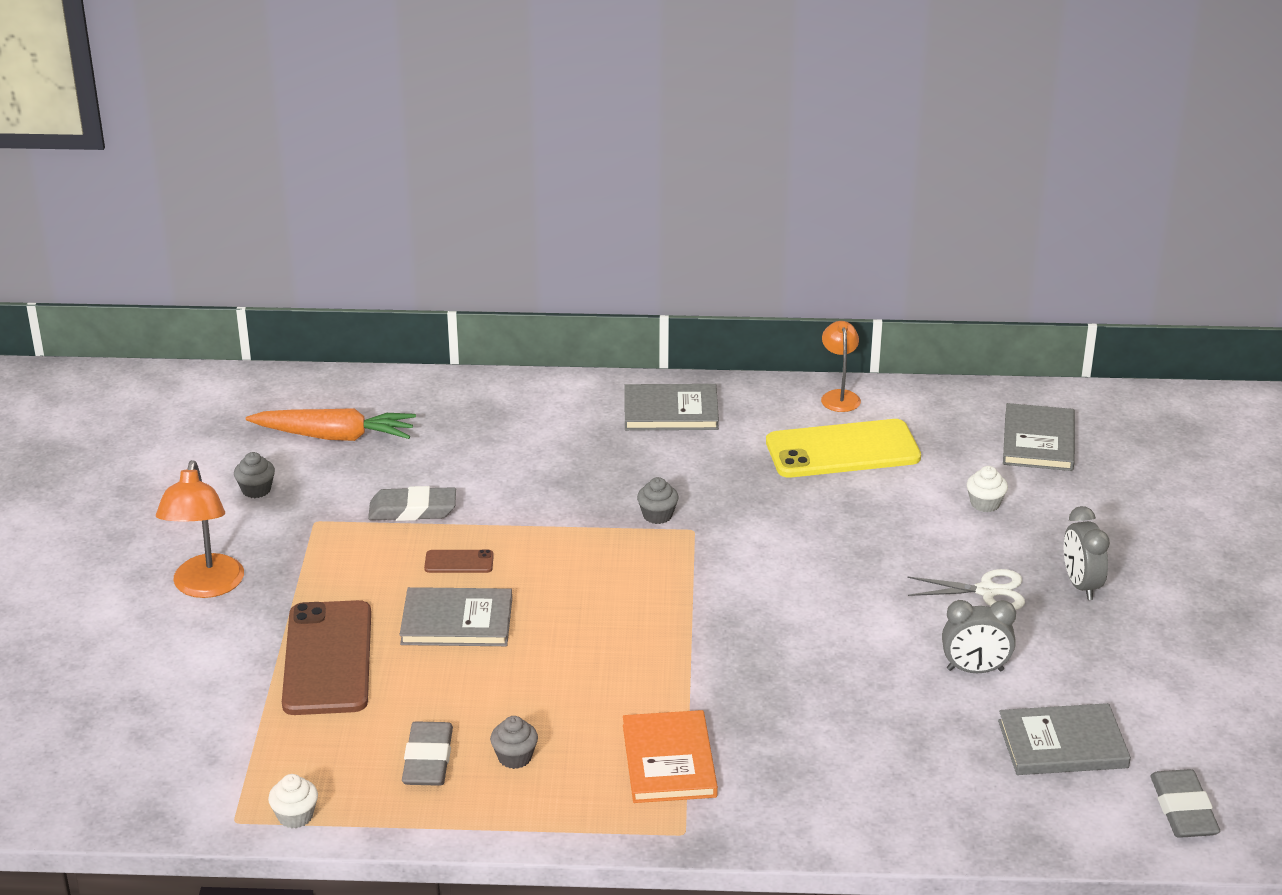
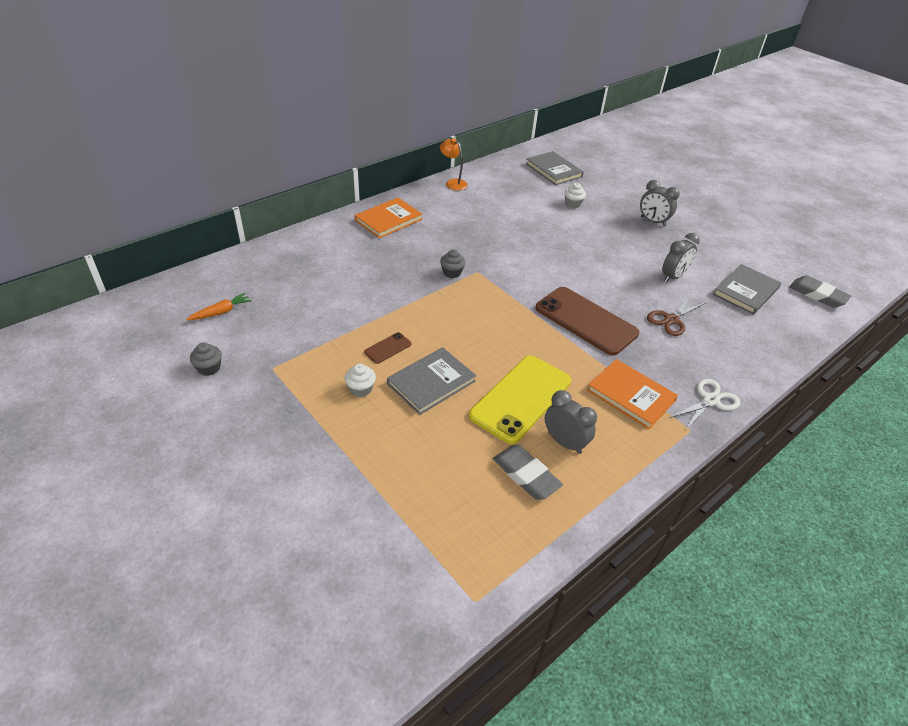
camera: 45 degrees left, 10 degrees up
(206, 587) = (252, 449): orange lamp -> none
(295, 816) = (505, 568): white cupcake -> white cupcake (361, 389)
(327, 658) = (389, 449): brown phone -> brown phone (585, 321)
(335, 436) = (221, 312): orange carrot -> orange carrot, size x0.54
(412, 510) = (323, 332): grey eraser -> none
(515, 757) = (564, 442): grey cupcake -> grey clock
(671, 411) = (388, 220): grey book -> orange book
(842, 450) = (487, 206): yellow phone -> yellow phone (521, 398)
(873, 716) = (671, 320): none -> brown scissors
(987, 591) = (627, 240): white scissors -> white scissors (710, 400)

